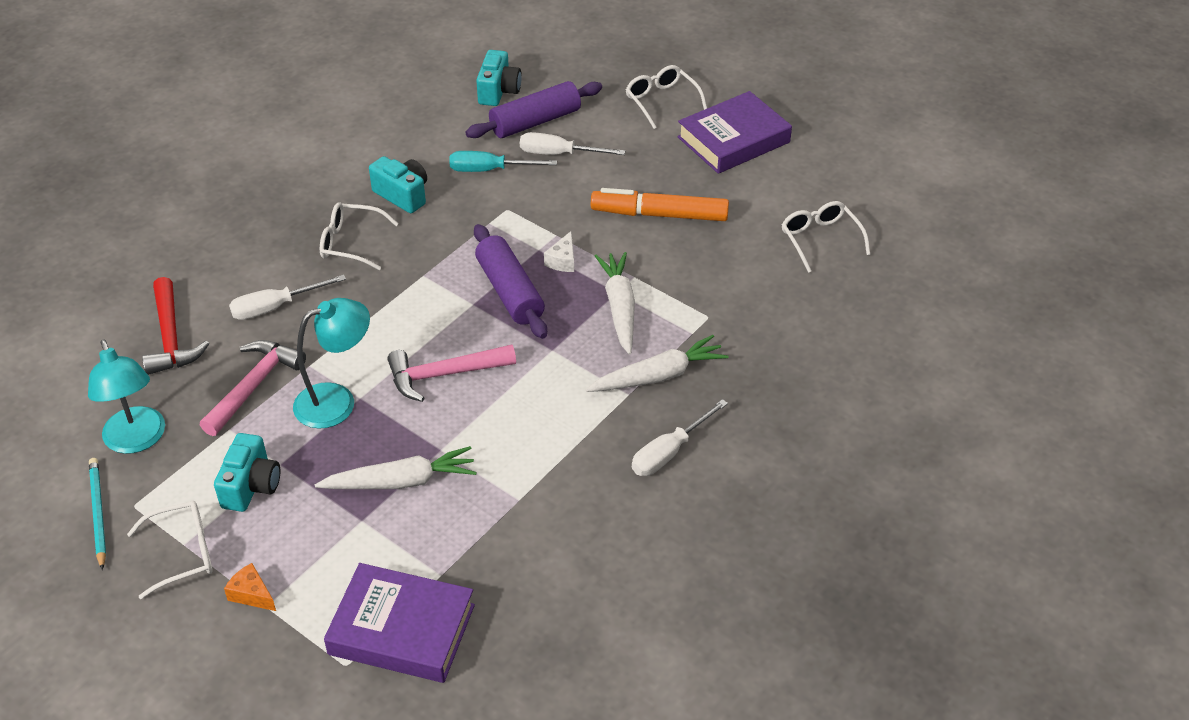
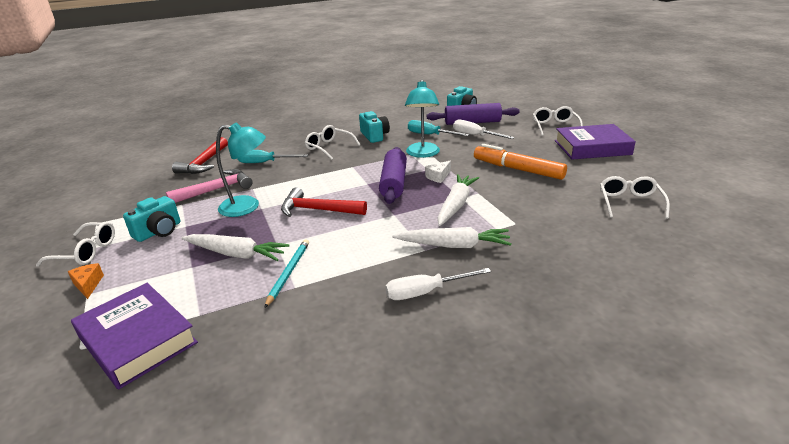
camera: 30 degrees right, 15 degrees down
(98, 513) = (77, 221): turquoise pencil -> turquoise pencil (288, 273)
(137, 440) = (136, 197): turquoise lamp -> turquoise lamp (422, 154)
(275, 307) = (264, 163): white screwdriver -> turquoise screwdriver
(444, 374) = (318, 210): pink hammer -> red hammer

